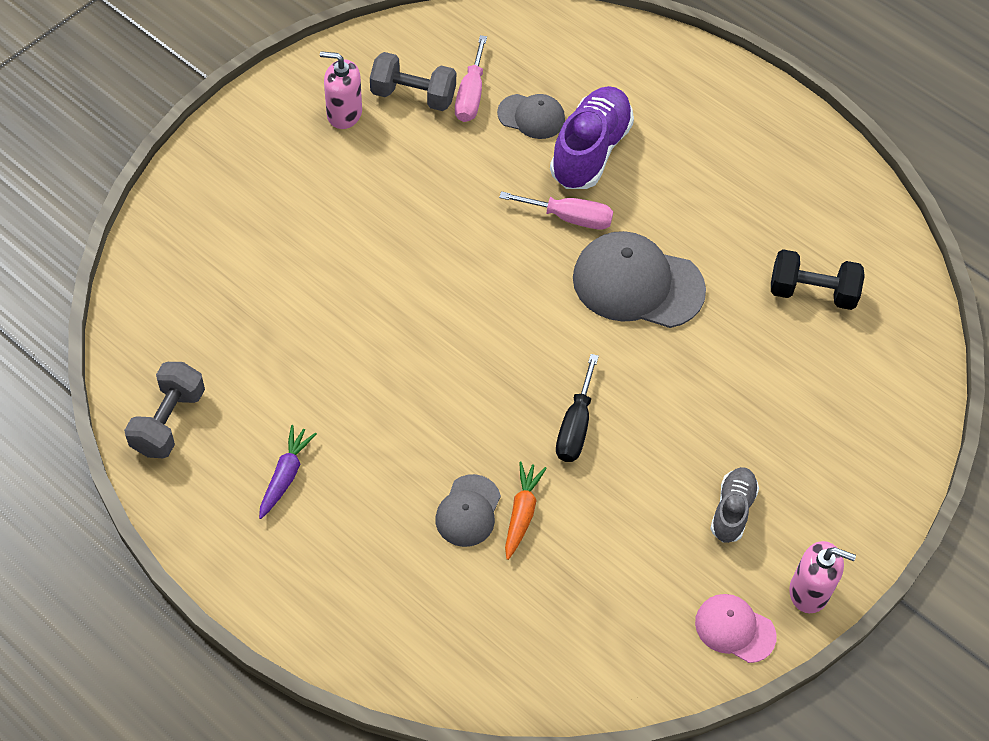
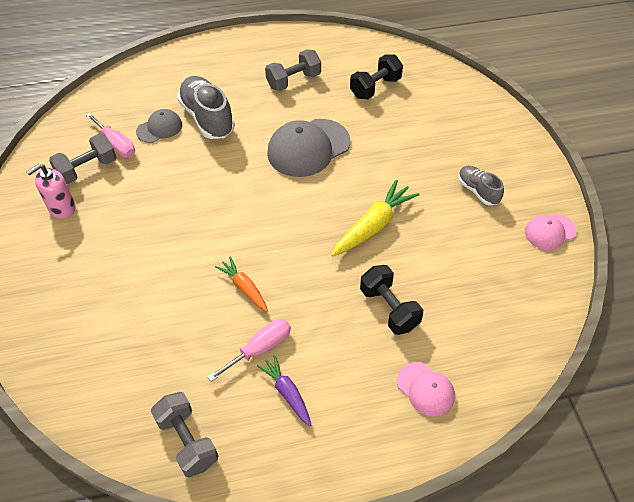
camera: 50 degrees left, 5 degrees down
(390, 607) = (425, 389): none -> pink cap
(468, 511) = (389, 308): grey cap -> black dumbbell
(522, 513) = (410, 283): orange carrot -> orange carrot (244, 288)
(569, 218) = (240, 150): pink screwdriver -> pink screwdriver (260, 348)
(575, 426) = (373, 225): black screwdriver -> yellow carrot
(590, 151) = (207, 118): purple shoe -> grey shoe
(737, 196) = (293, 81): none -> grey dumbbell
(809, 591) = (547, 189): pink soap dispenser -> none

